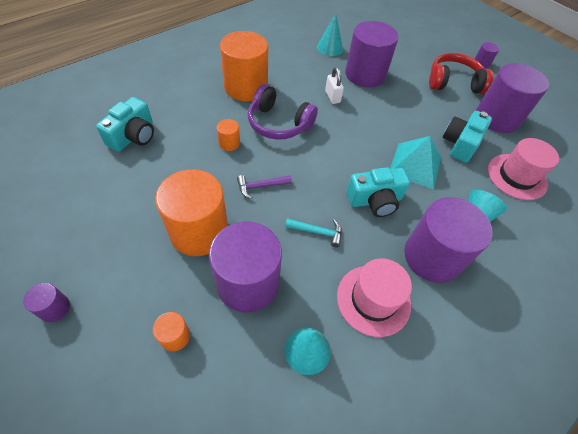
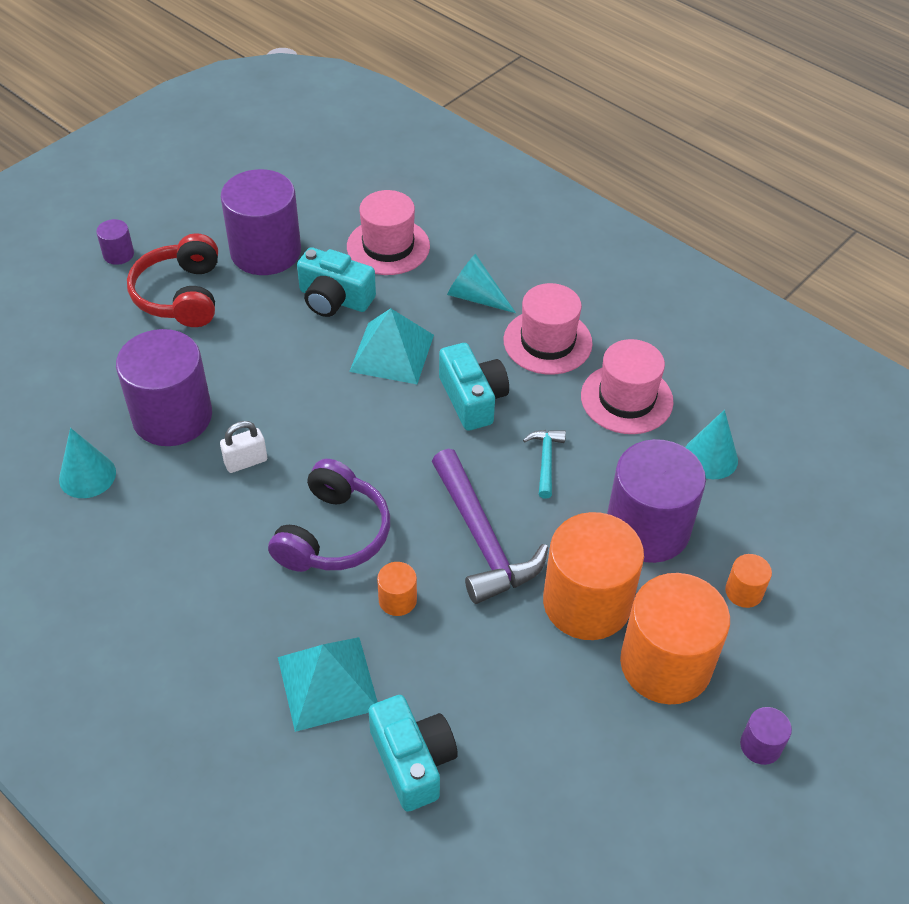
camera: 95 degrees left, 5 degrees down
(133, 136) = (412, 761): turquoise camera -> turquoise camera turned 45 degrees clockwise
(189, 112) = (328, 683): none -> turquoise pyramid
(246, 87) = (237, 602): orange cylinder -> orange cylinder (665, 664)
(261, 186) = (482, 538): purple hammer -> purple hammer, size x2.03
(432, 256) = (547, 342): purple cylinder -> pink hat

